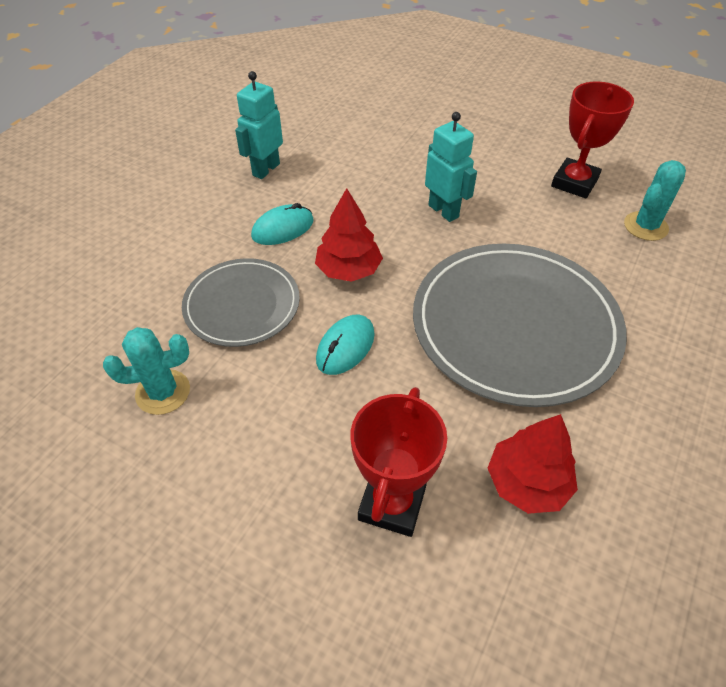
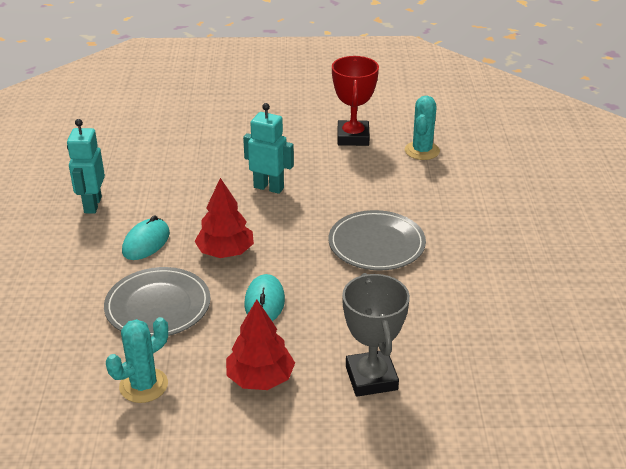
camera: 30 degrees left, 15 degrees down
(392, 503) = (371, 378): red trophy -> grey trophy
(515, 326) = (376, 244): grey plate -> grey plate, size x0.58
(527, 482) = (449, 330): red tree -> red tree (260, 378)

